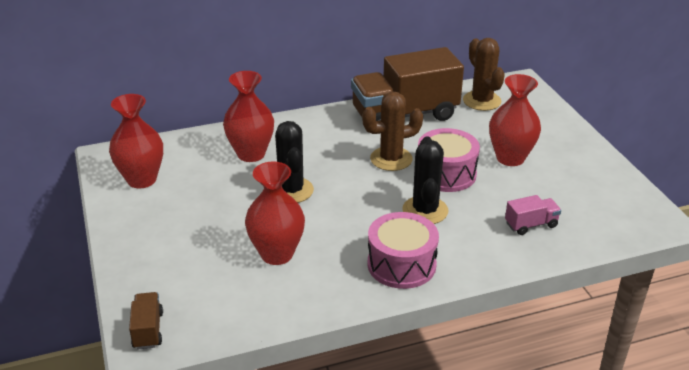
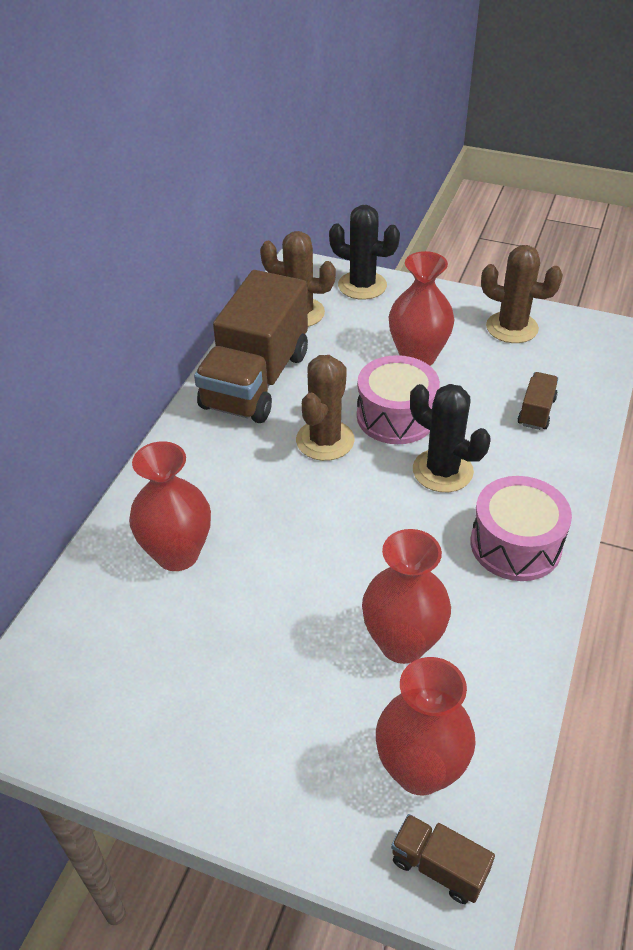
camera: 50 degrees left, 10 degrees up
(142, 179) = (104, 702): red vase -> red vase (420, 770)
(291, 190) = (293, 559): black cactus -> black cactus (362, 285)
(531, 225) = (536, 411): pink truck -> brown truck
(598, 181) = (512, 328): none -> brown cactus

